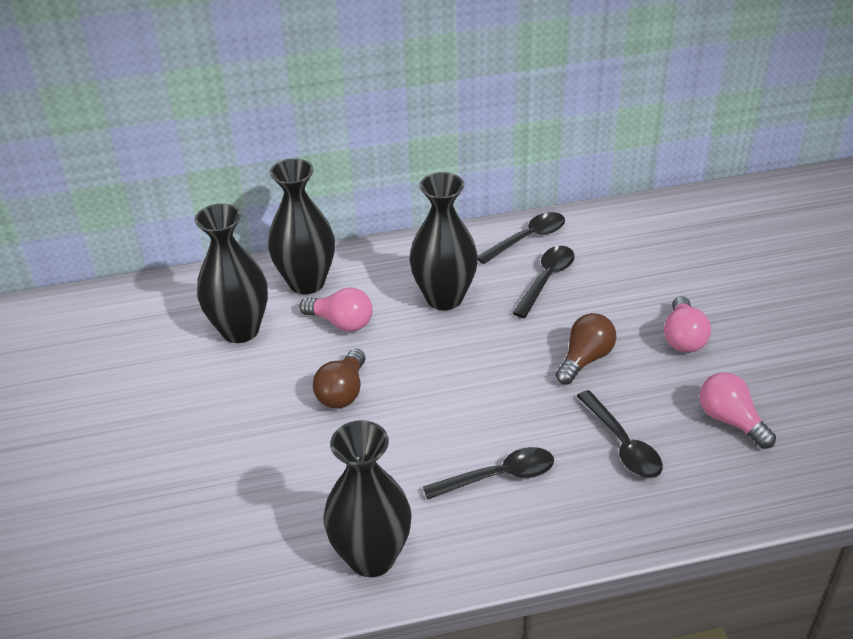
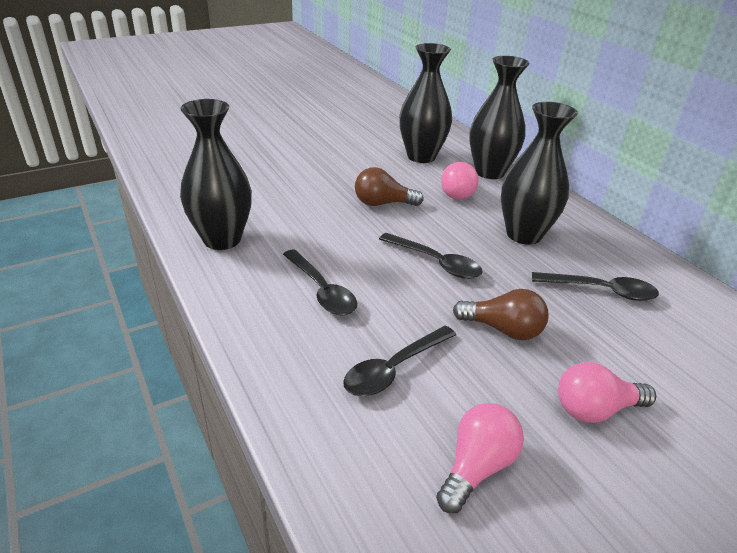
camera: 70 degrees right, 5 degrees down
(527, 239) = (651, 271): black spoon -> black spoon (435, 262)

